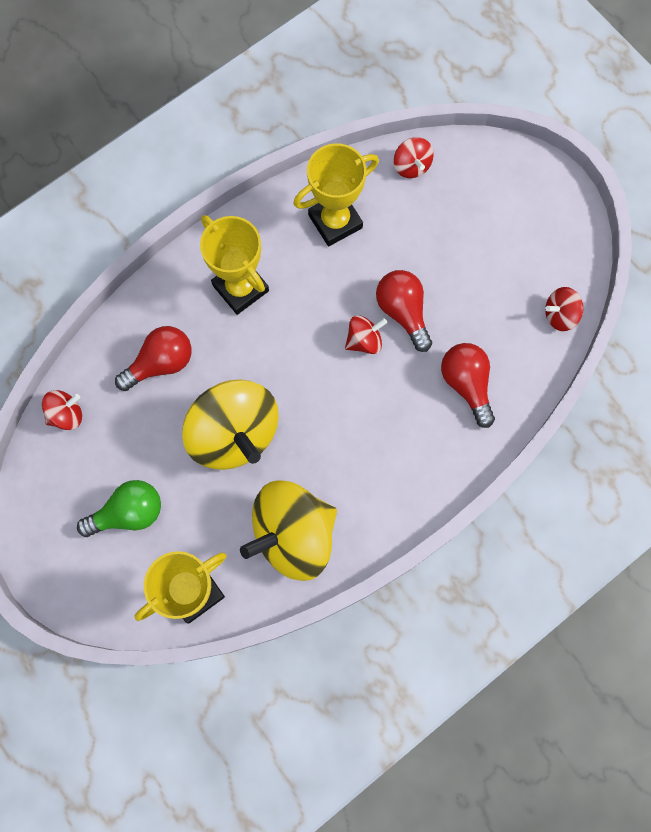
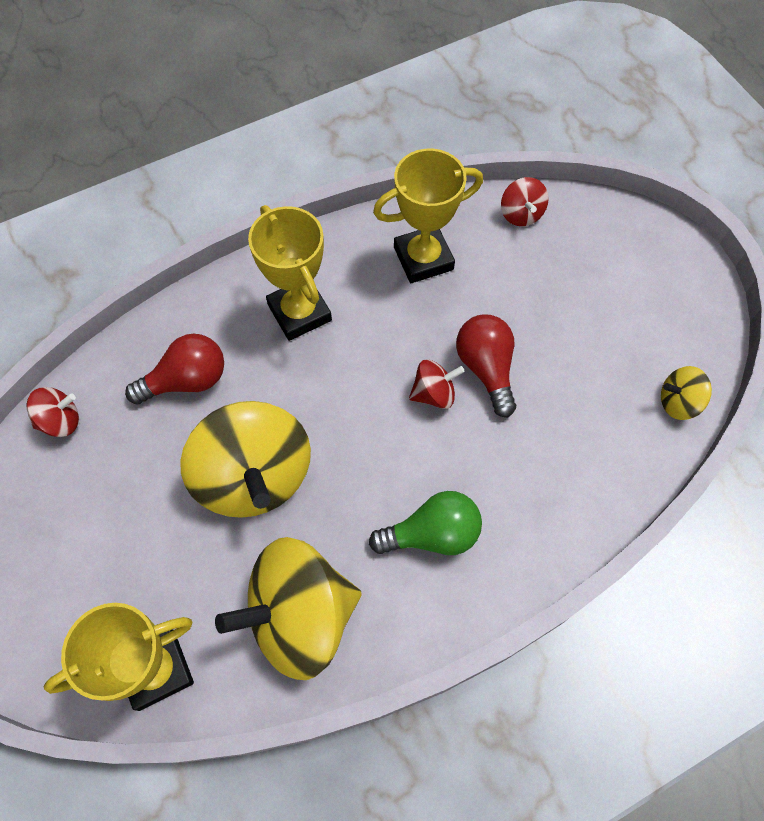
camera: 10 degrees right, 10 degrees down
(128, 513) = (101, 551): green light bulb -> green light bulb (432, 534)
(466, 384) = (552, 465): red light bulb -> none
(560, 315) = (678, 402): red spinning top -> yellow spinning top

